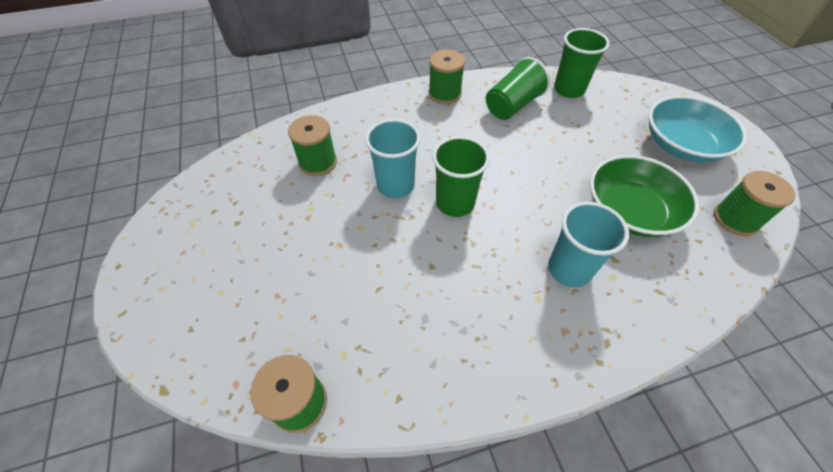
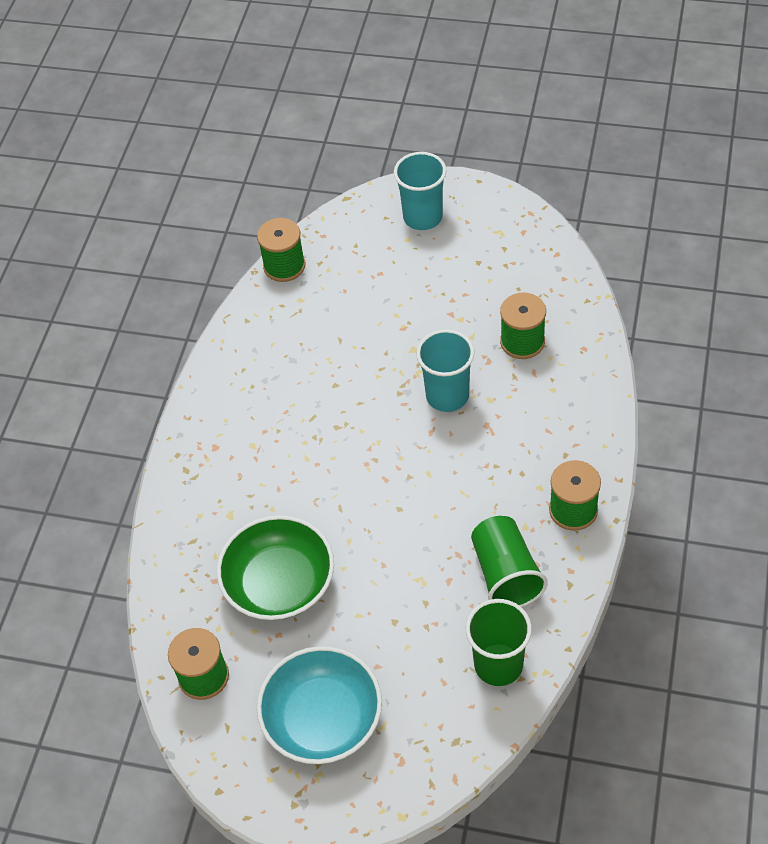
camera: 125 degrees right, 0 degrees up
(455, 203) = (391, 435): green cup -> none
(569, 269) = (260, 485): turquoise cup -> turquoise cup (423, 217)

